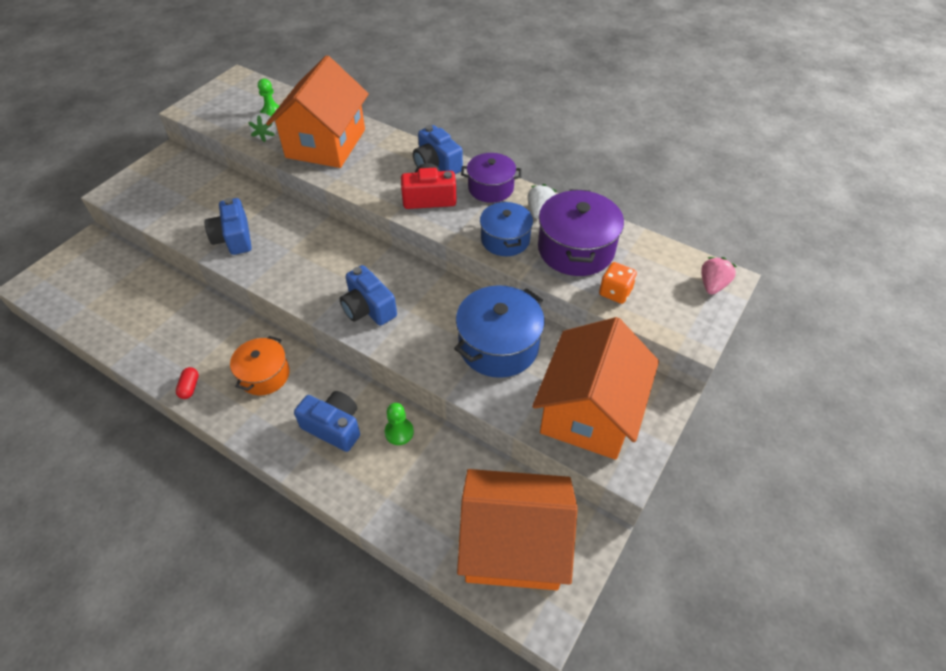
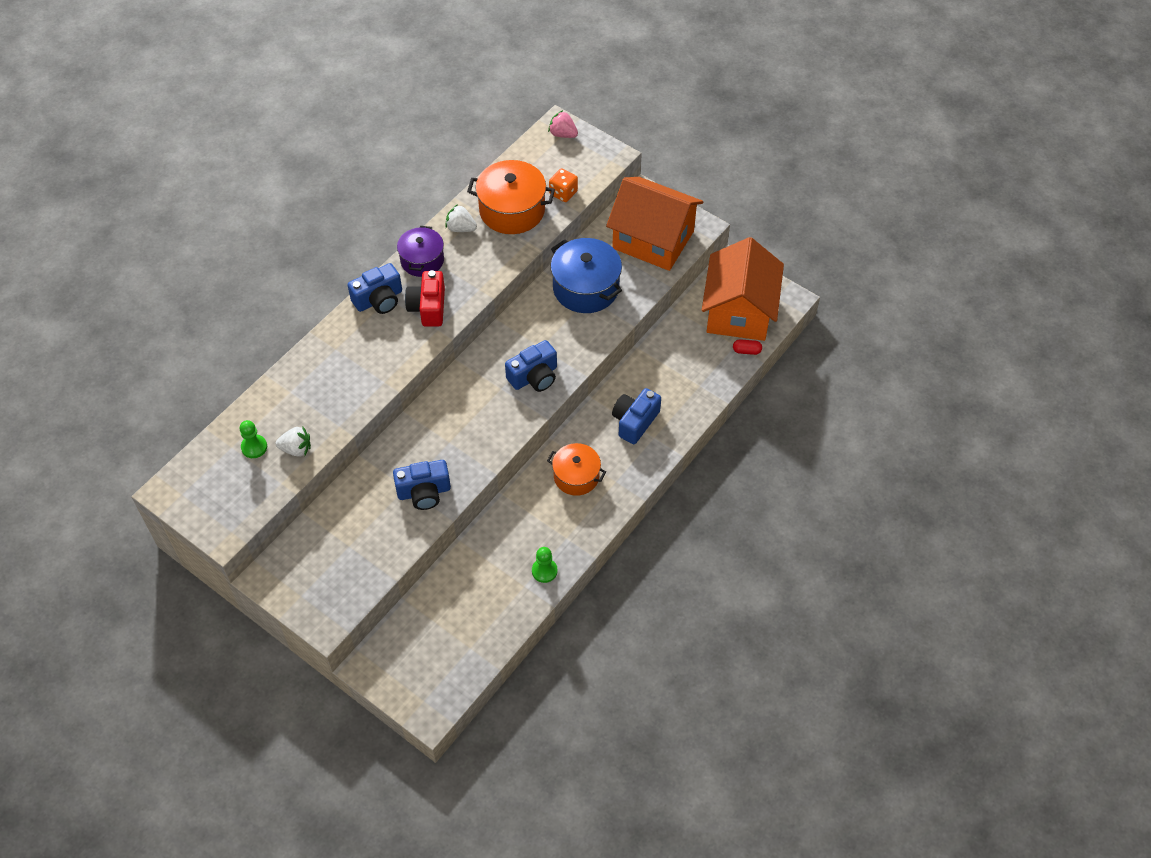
camera: 85 degrees left, 5 degrees up
(190, 387) = (584, 534): red capsule -> red capsule (746, 351)
(326, 143) = (323, 393): orange house -> none
(399, 432) = (643, 377): green pawn -> green pawn (544, 571)
(505, 239) = (493, 256): blue pot -> none
(576, 249) = (512, 210): purple pot -> orange pot

